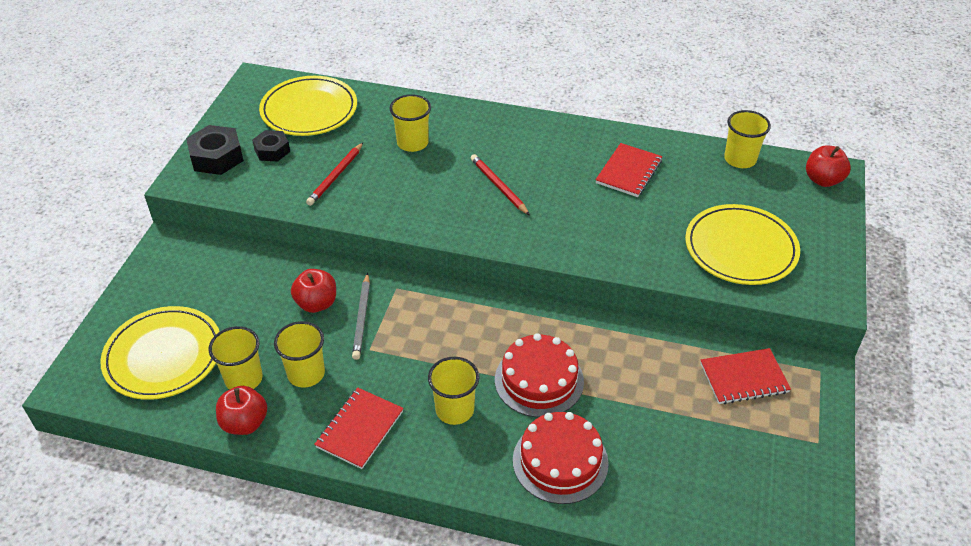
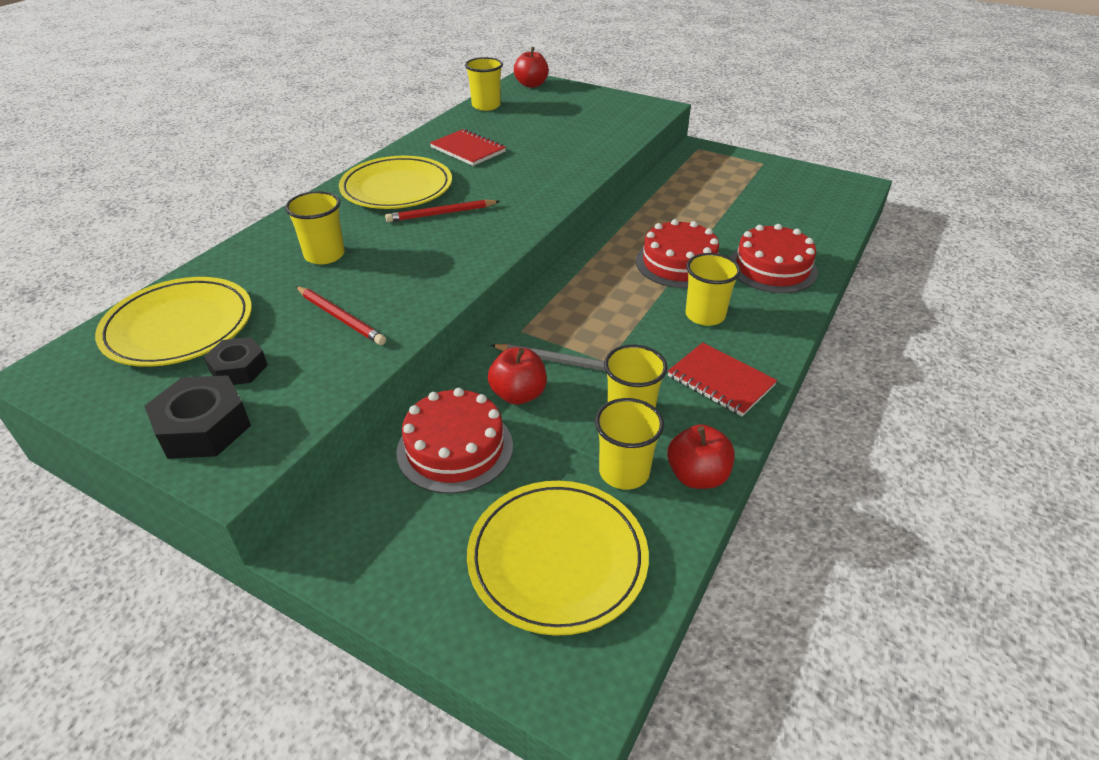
camera: 75 degrees left, 5 degrees down
(255, 283) = (455, 448): none -> red cake
(740, 248) = (591, 125): yellow plate -> yellow plate (397, 188)
(744, 378) = (698, 175): red notebook -> none

